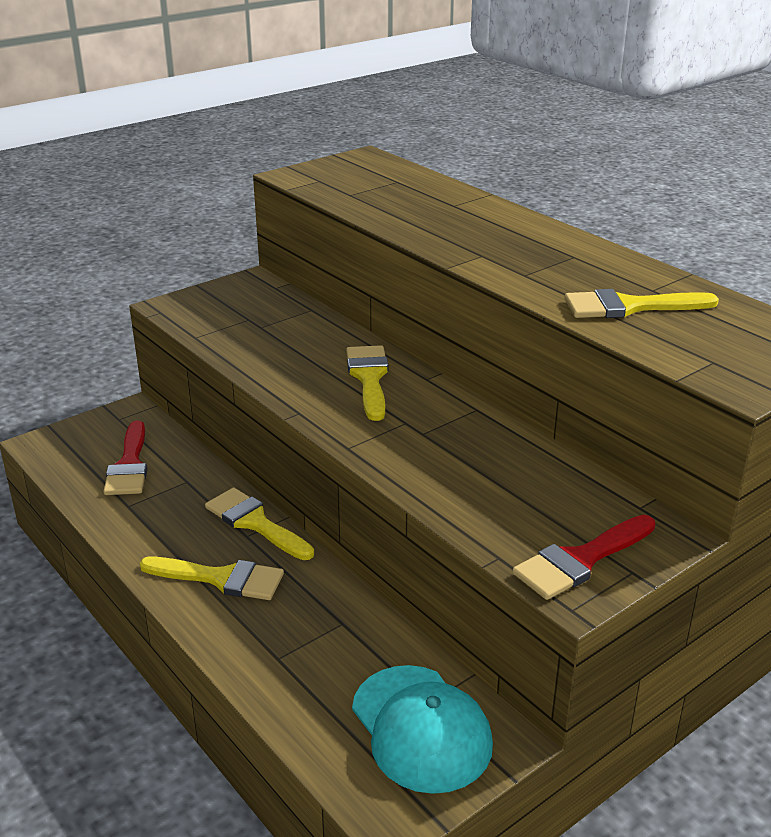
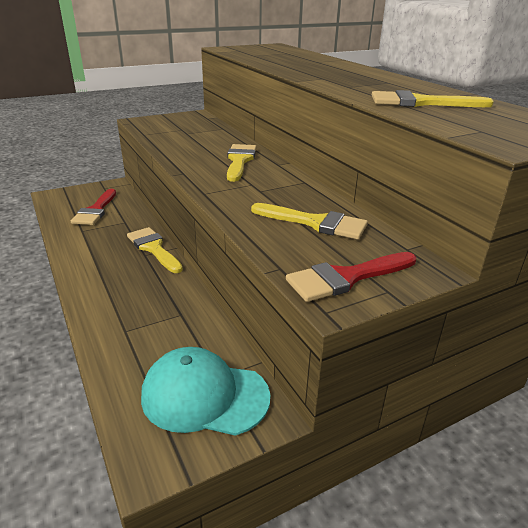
camera: 10 degrees right, 0 degrees up
(221, 578) = (114, 277): yellow brush -> yellow brush (315, 223)
(421, 728) = (204, 396): turquoise cap -> turquoise cap turned 120 degrees clockwise

